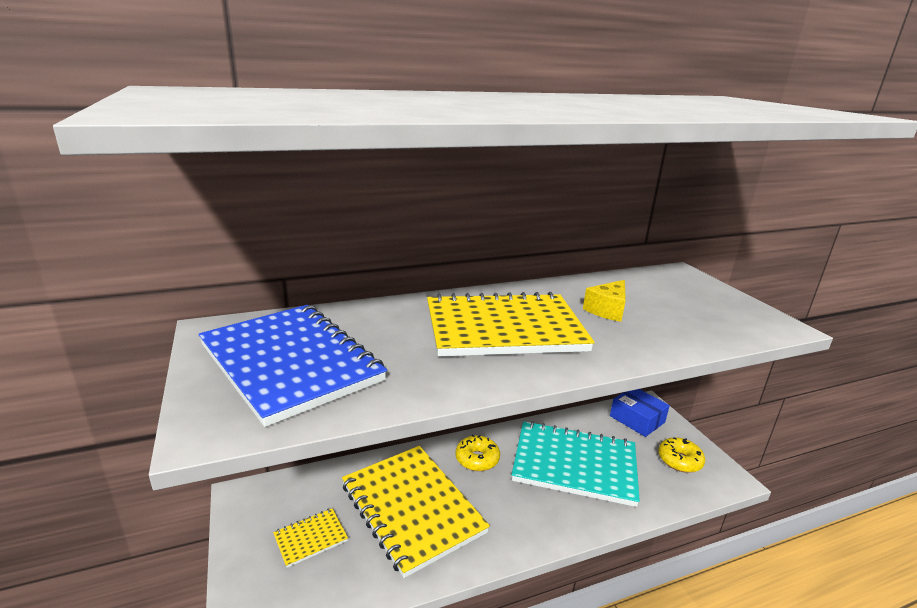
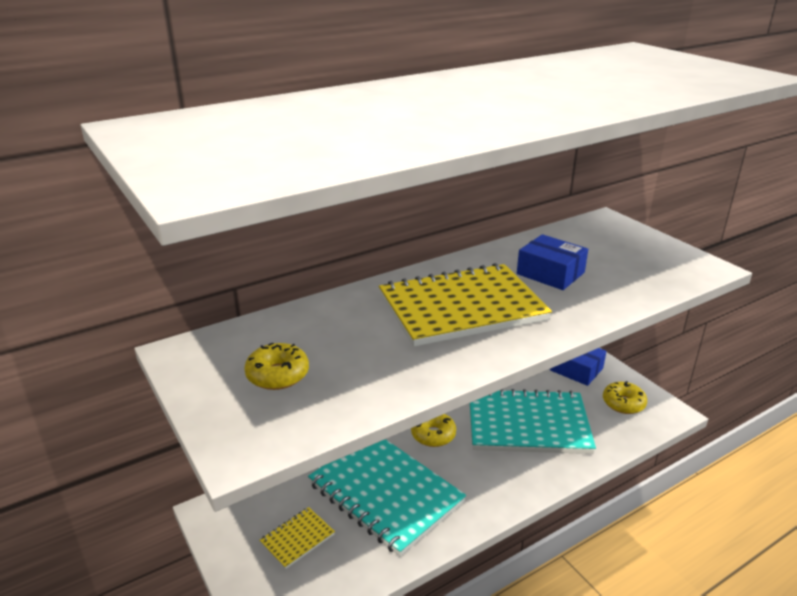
camera: 10 degrees left, 5 degrees up
(290, 363) = (277, 375): blue notebook -> yellow donut
(412, 508) = (385, 493): yellow notebook -> turquoise notebook
(607, 310) = (550, 273): yellow cheese -> blue box

